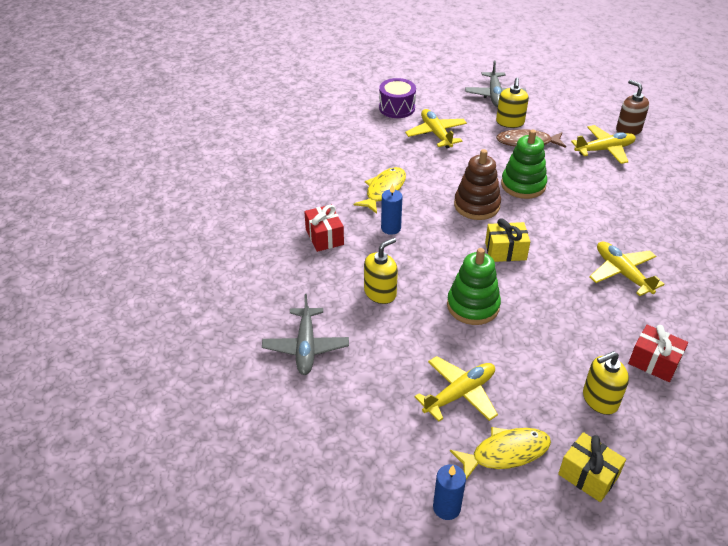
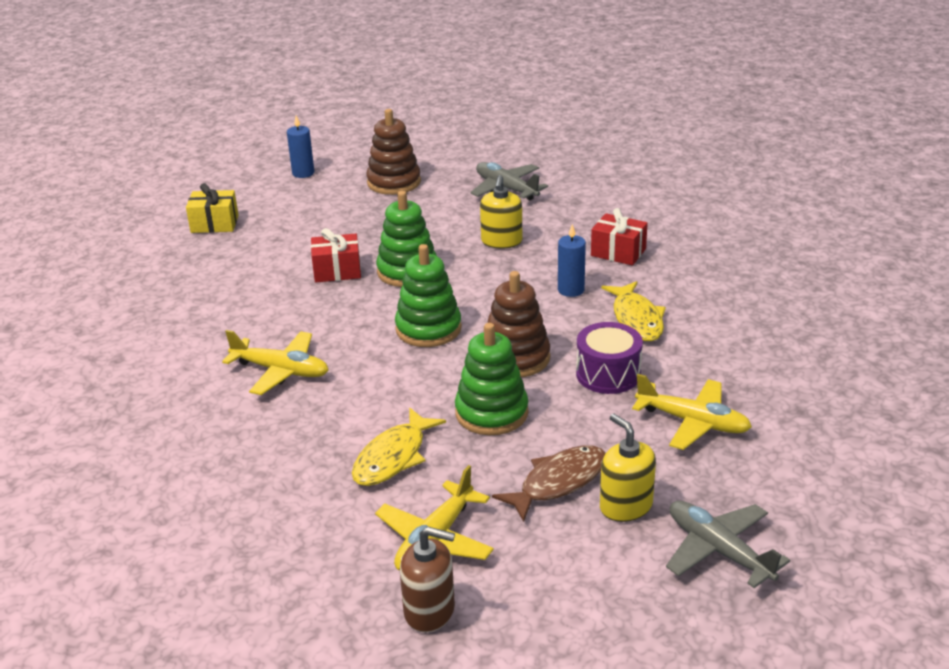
camera: 140 degrees right, 10 degrees down
(380, 423) = (394, 182): none -> brown stacking toy
(397, 108) = (806, 432): purple drum -> purple drum (608, 374)
(459, 394) = (353, 219): yellow plane -> none
(505, 251) = (428, 329): yellow gift -> green stacking toy
(505, 453) = (286, 208): yellow fish -> yellow fish (393, 457)
(600, 399) = (234, 265): yellow soap dispenser -> none
(654, 362) = (199, 310): red gift -> red gift (337, 271)

